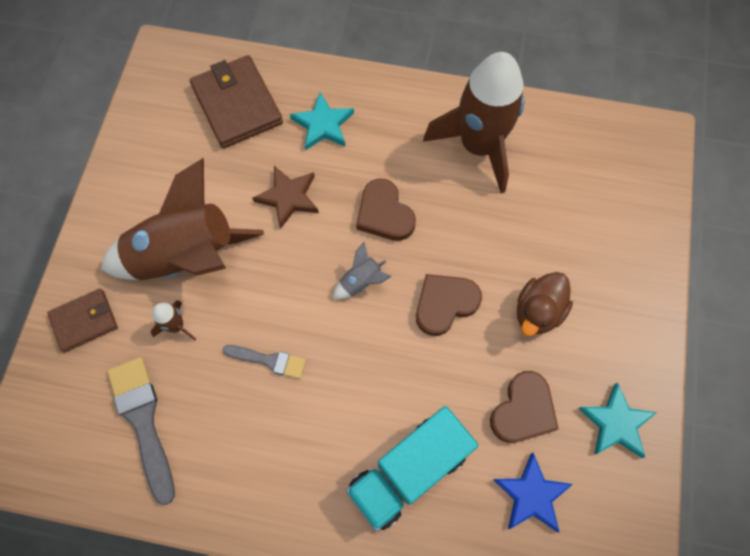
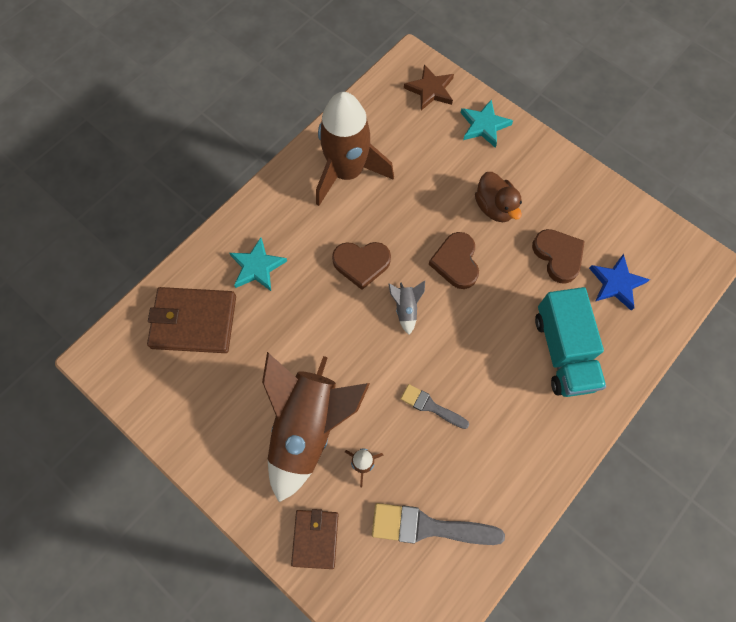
camera: 60 degrees left, 0 degrees up
(269, 360) = (431, 406): grey brush -> grey brush turned 105 degrees counterclockwise
(288, 197) = (304, 324): brown star -> brown star (430, 90)
(616, 423) = (594, 206): turquoise star -> turquoise star (484, 125)

